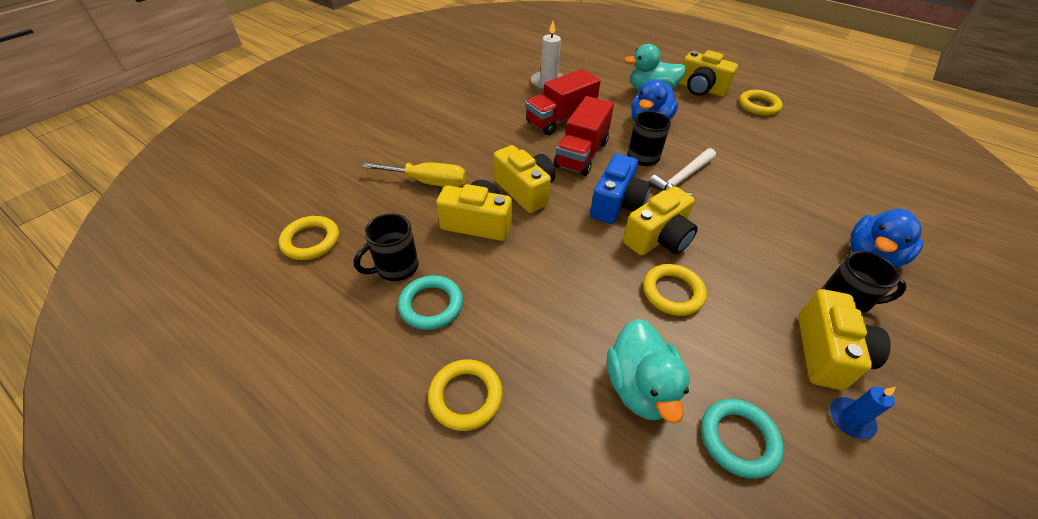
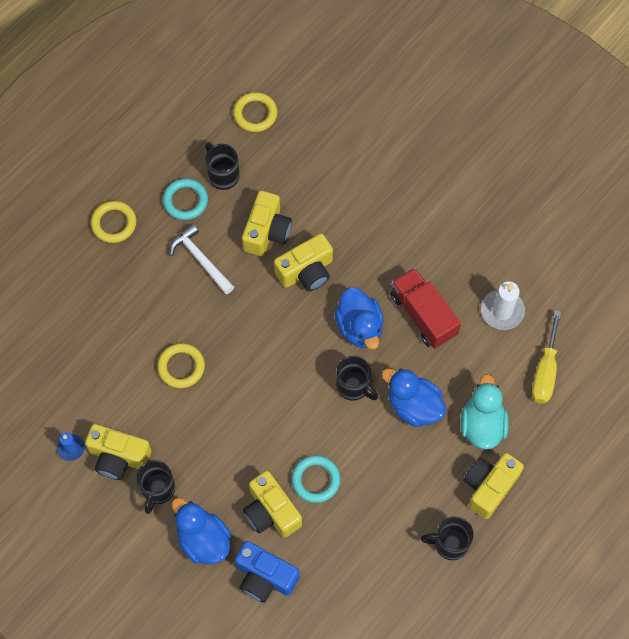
camera: 95 degrees right, 20 degrees up
(428, 182) = (322, 192): yellow screwdriver -> yellow screwdriver (545, 371)
(581, 154) = (359, 327): red truck -> blue duck
(616, 204) = (283, 346): blue camera -> blue camera (265, 577)
(640, 387) = (108, 326): turquoise duck -> none
(658, 238) = (238, 371): yellow camera -> yellow camera (271, 511)
(682, 179) = (316, 414): white hammer -> white hammer (200, 259)
(738, 439) = (68, 374): turquoise ring -> turquoise ring (315, 480)
(758, 106) = (449, 543): yellow ring -> black mug

